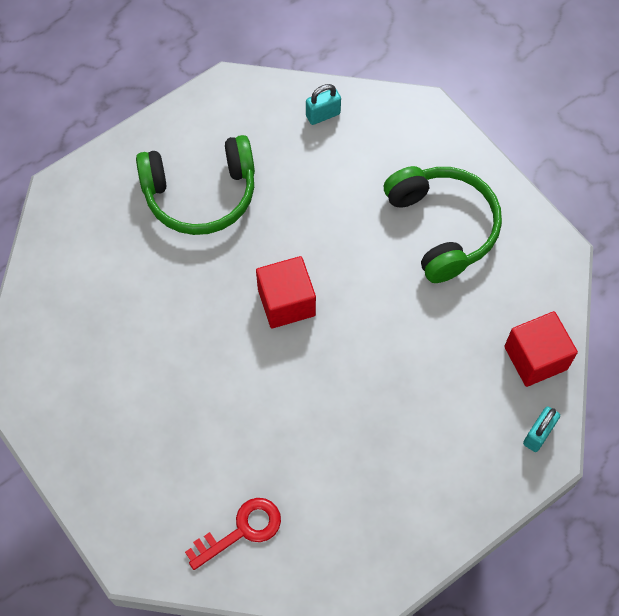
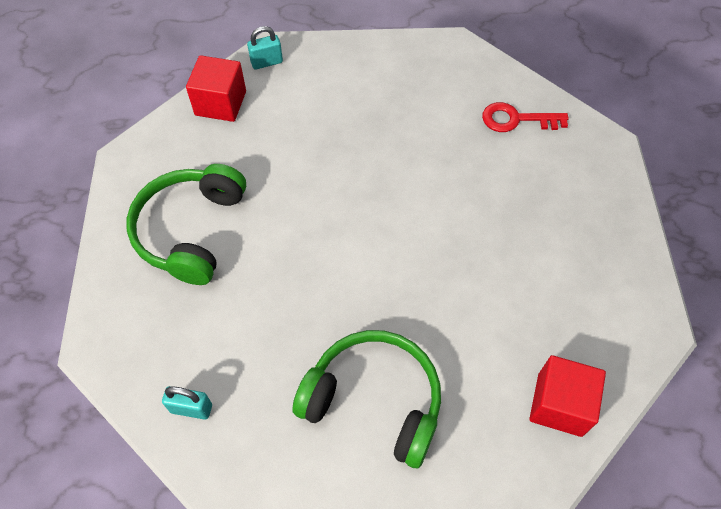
camera: 145 degrees left, 5 degrees down
(286, 302) = (369, 250): red cube -> red cube (559, 404)

